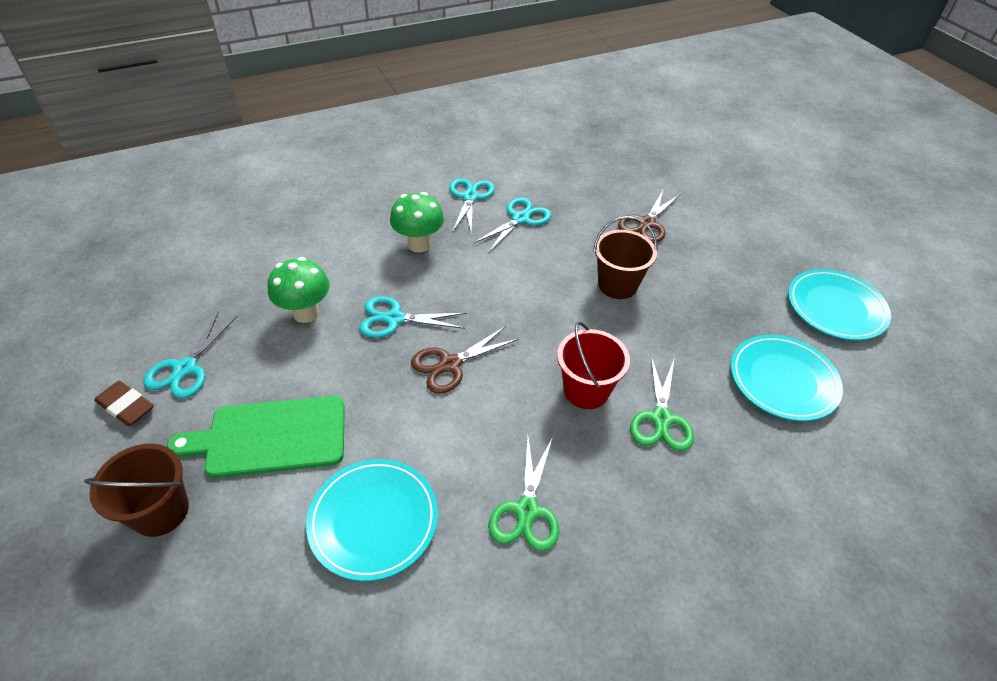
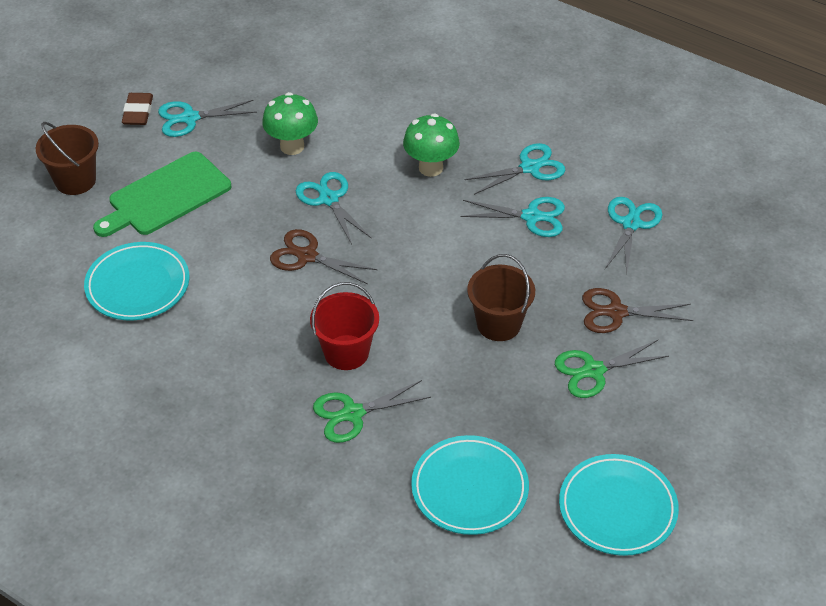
camera: 60 degrees right, 0 degrees up
(270, 437) = (166, 196): green cutting board -> green cutting board turned 90 degrees counterclockwise
(526, 510) = (202, 364): green scissors -> green scissors (593, 371)
(567, 179) = (631, 224): none -> turquoise scissors

